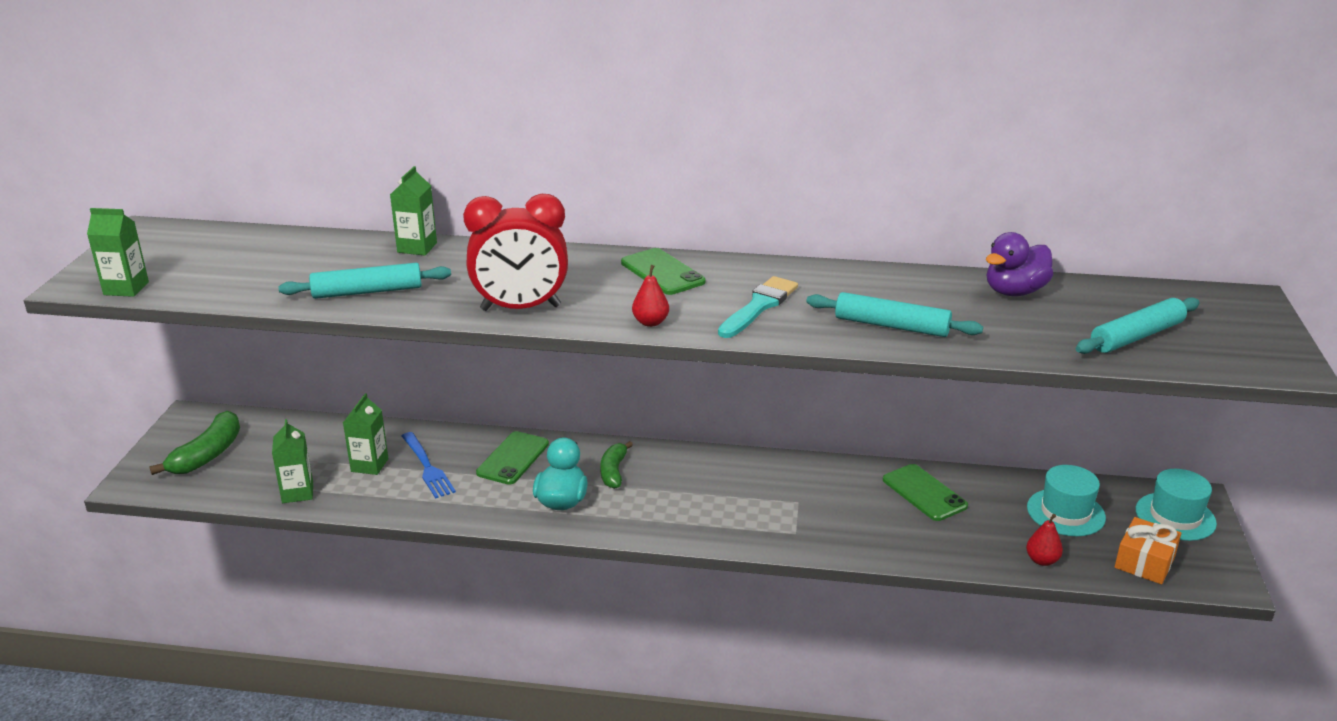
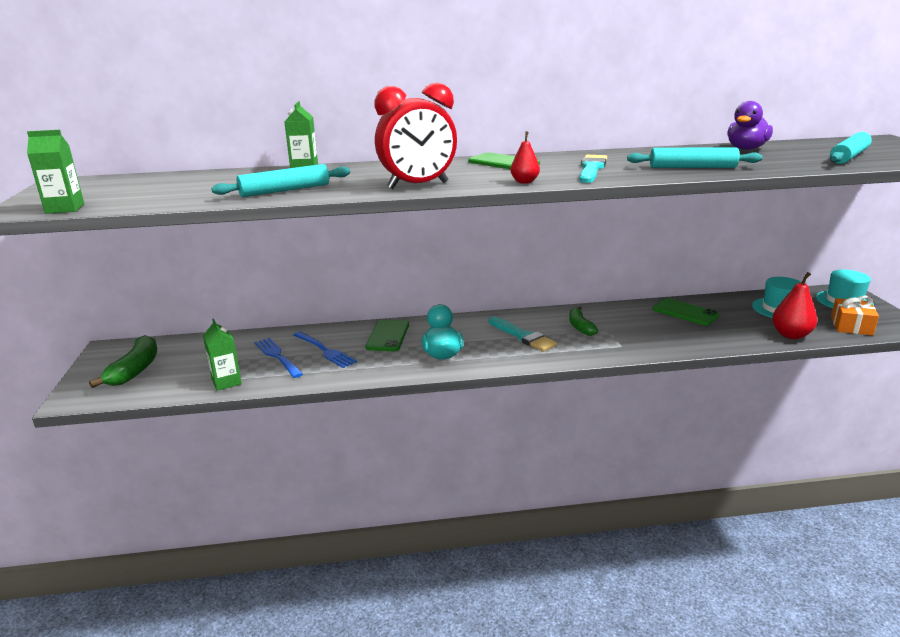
camera: 15 degrees left, 5 degrees down
(369, 465) = (277, 356): green carton -> blue fork
(613, 471) = (467, 332): green banana -> green banana (580, 327)
(679, 491) = (523, 336): none -> turquoise brush
(1042, 560) = (791, 335): red pear -> red pear, size x1.63

